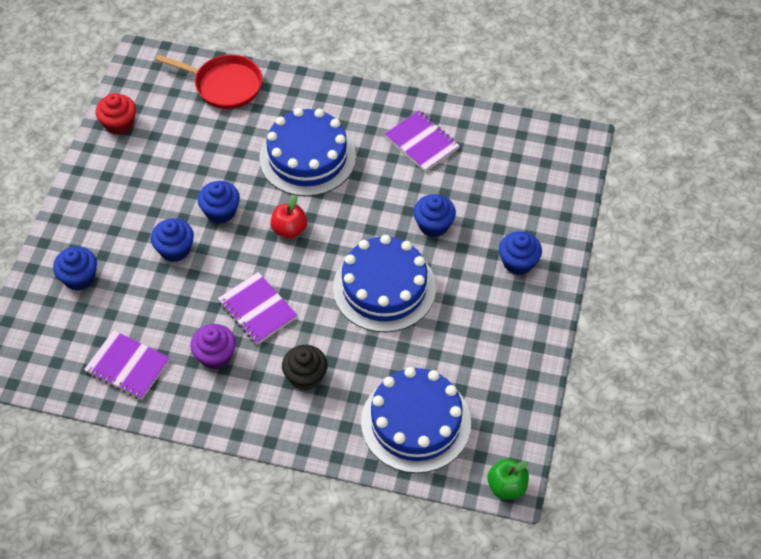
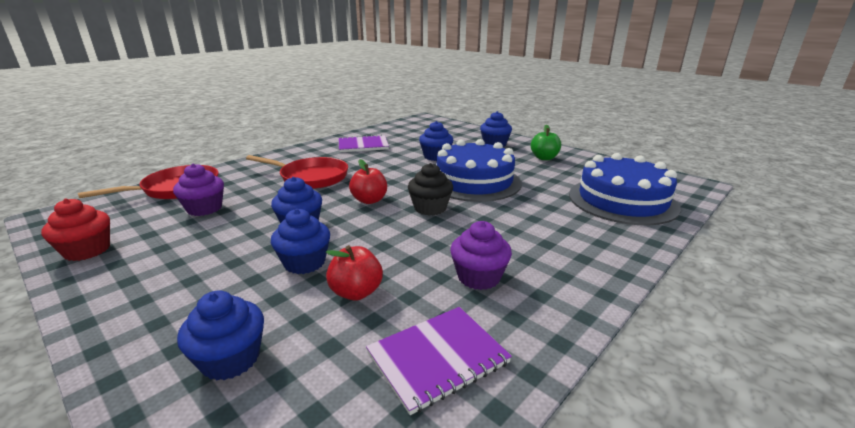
camera: 60 degrees left, 30 degrees down
(160, 297) = (356, 292): none -> red apple
(206, 133) = (204, 208): none -> purple cupcake
(257, 309) = (440, 236): purple notebook -> none
(305, 376) = (544, 233): black cupcake -> black cupcake (430, 208)
(307, 157) = (311, 177): blue cake -> red pan
(506, 486) = (697, 185): green apple -> green apple (544, 158)

